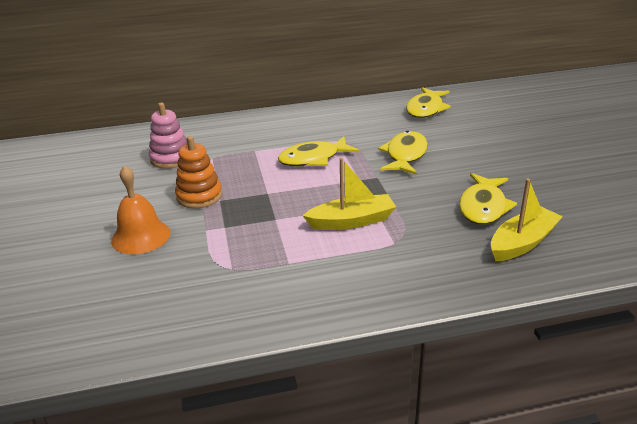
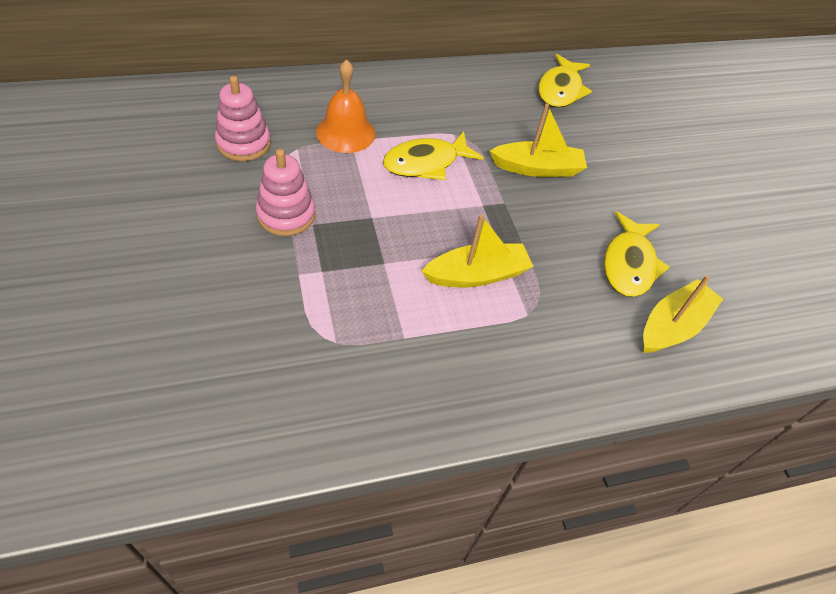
camera: 10 degrees left, 20 degrees up
(141, 236) = (217, 278): orange bell -> orange bell (345, 132)
(199, 196) = (286, 215): orange stacking toy -> pink stacking toy
(405, 155) = (537, 168): yellow fish -> yellow boat

